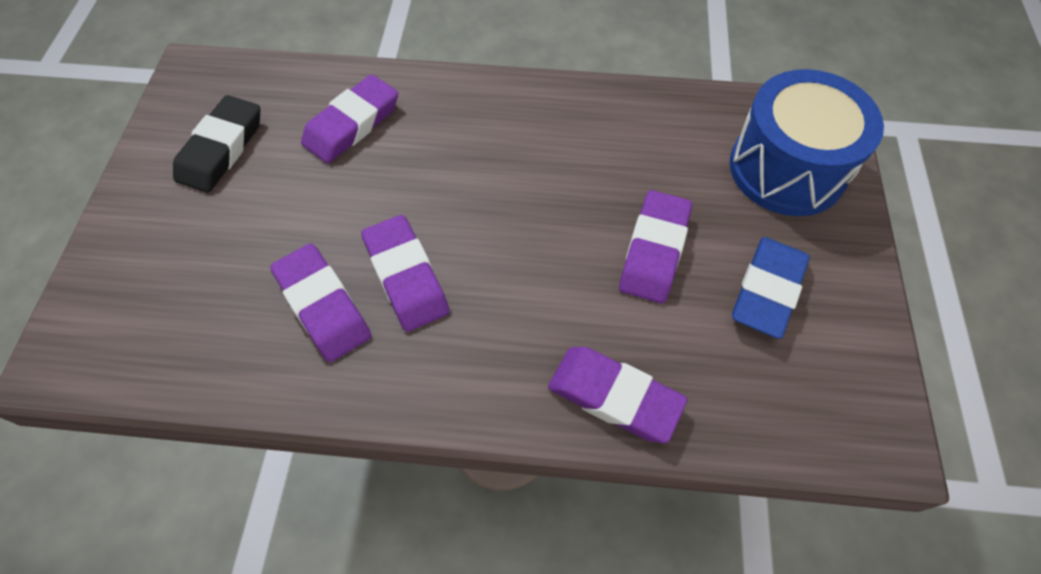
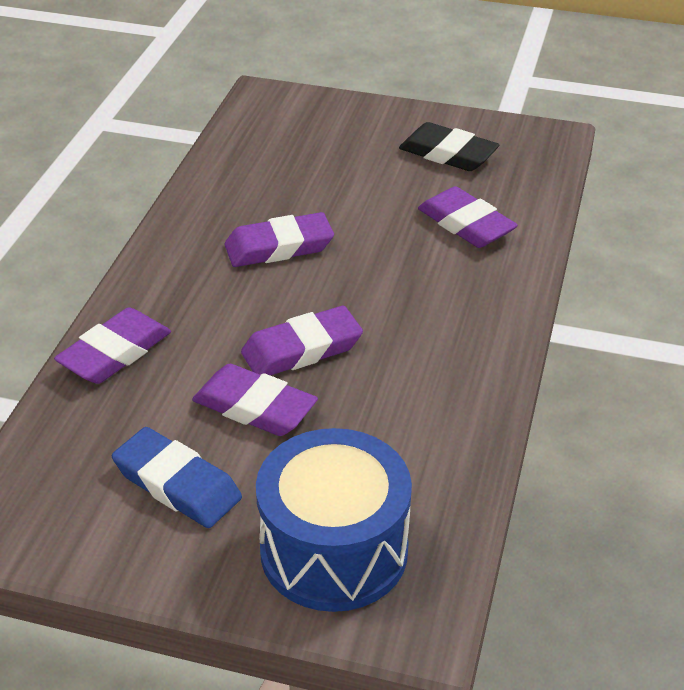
camera: 100 degrees right, 20 degrees down
(323, 306) = (266, 204): purple eraser -> purple eraser (302, 349)

